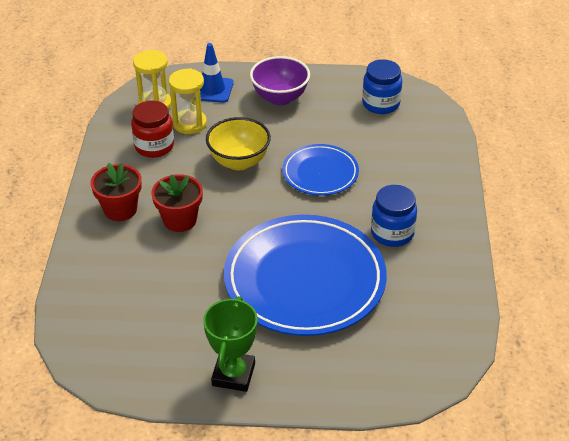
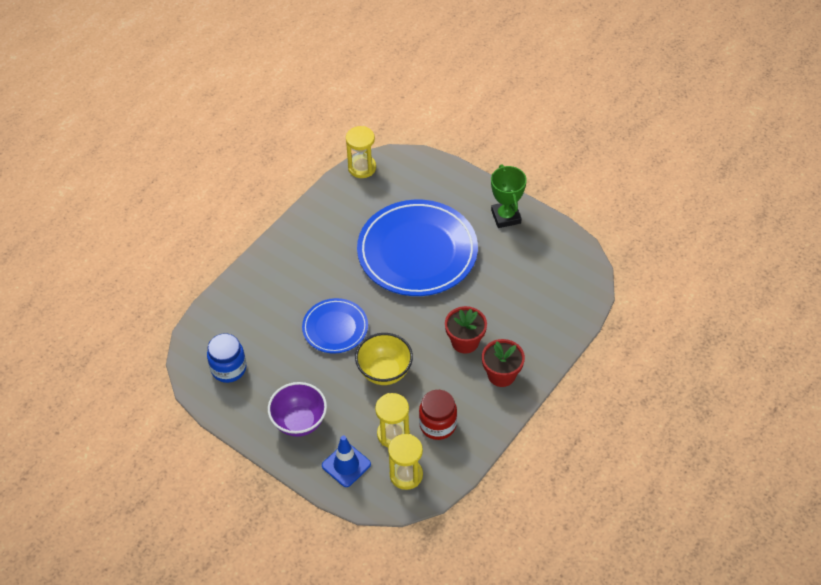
camera: 145 degrees left, 10 degrees up
(233, 374) = (506, 217): green trophy -> green trophy turned 60 degrees counterclockwise
(392, 233) = (332, 254): blue jar -> none
(463, 343) = (362, 168): none -> yellow hourglass

